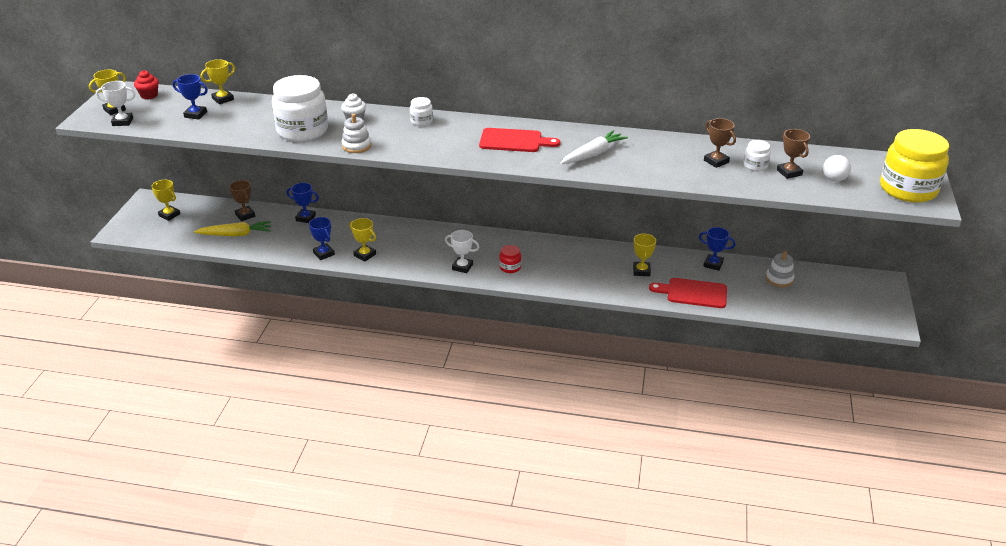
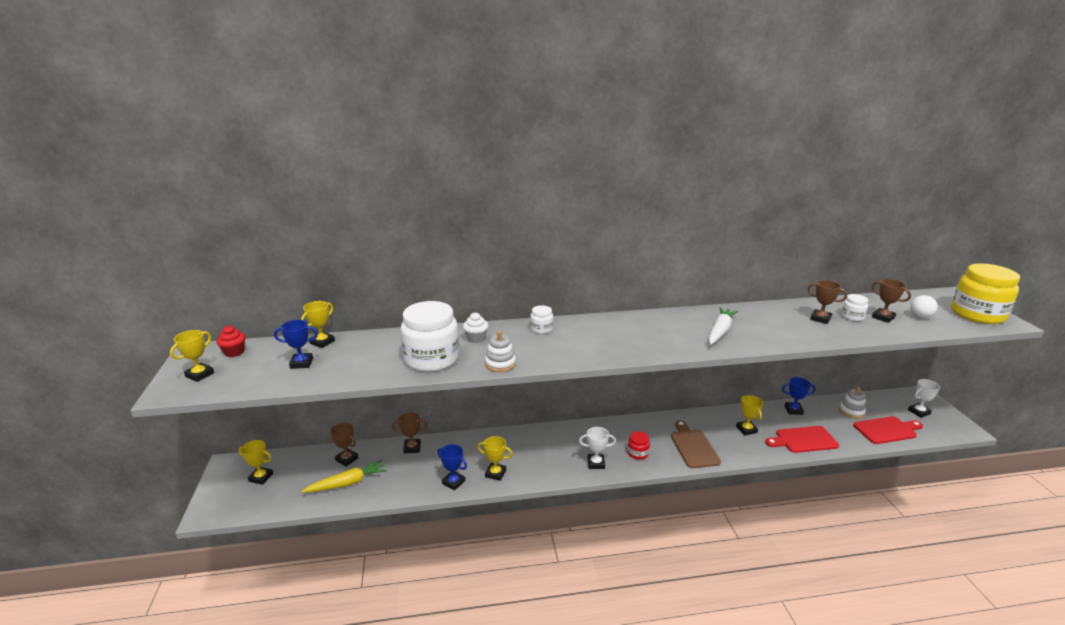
camera: 20 degrees left, 10 degrees down
(122, 122) = (217, 386): white trophy -> white trophy (919, 412)
(305, 218) = (412, 448): blue trophy -> brown trophy
(514, 141) = (642, 332): red cutting board -> red cutting board (887, 430)
(570, 274) = (693, 447): none -> brown cutting board

